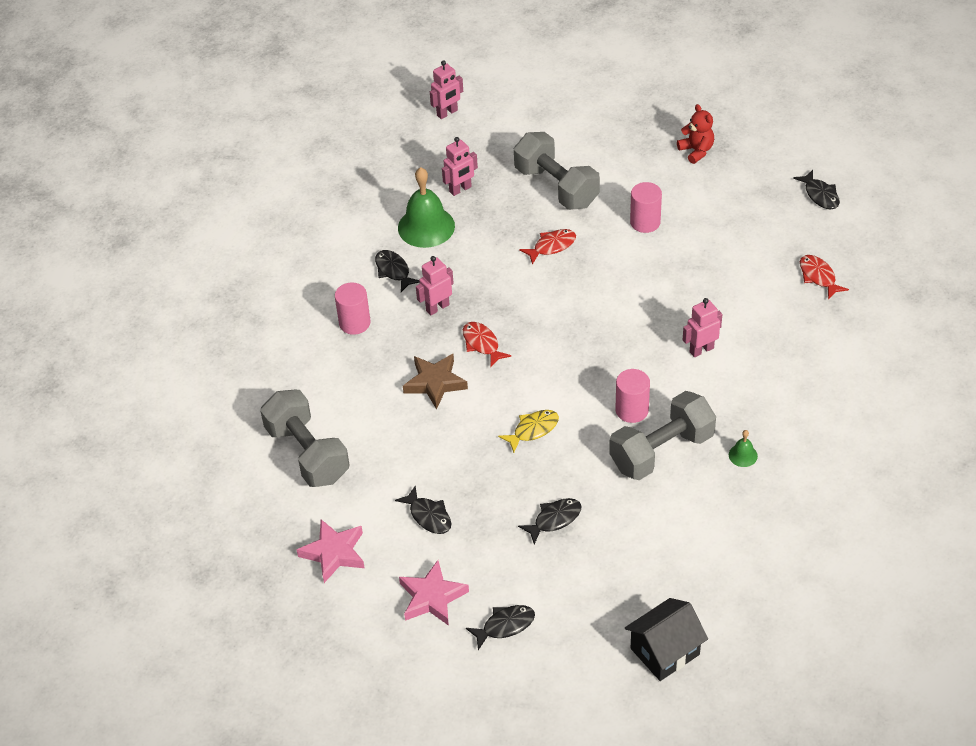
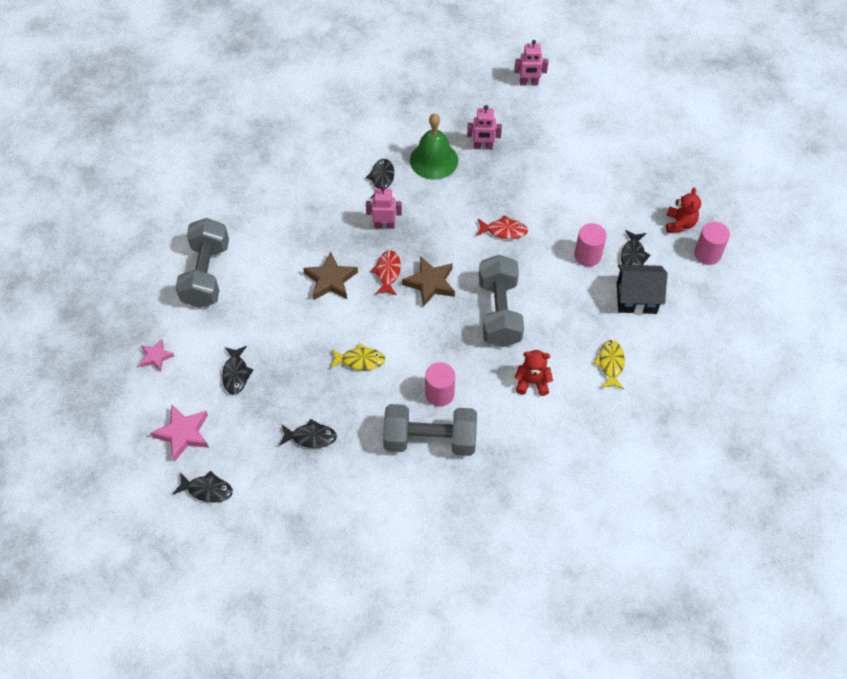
camera: 35 degrees right, 10 degrees up
(334, 553) = (156, 357): pink star -> pink star, size x0.61
(354, 323) = (322, 200): pink cylinder -> pink cylinder (707, 254)
(530, 329) = (430, 283): none -> brown star
(556, 187) = (550, 187): grey dumbbell -> grey dumbbell (499, 312)
(665, 651) = (288, 591): black house -> black house (636, 298)
(701, 350) = (532, 382): pink robot -> red teddy bear
(743, 455) = (483, 485): green bell -> none
(751, 294) = (610, 364): none -> yellow fish
(818, 277) = (675, 385): red fish -> none
(820, 195) = (741, 320): black fish -> black fish (633, 256)

